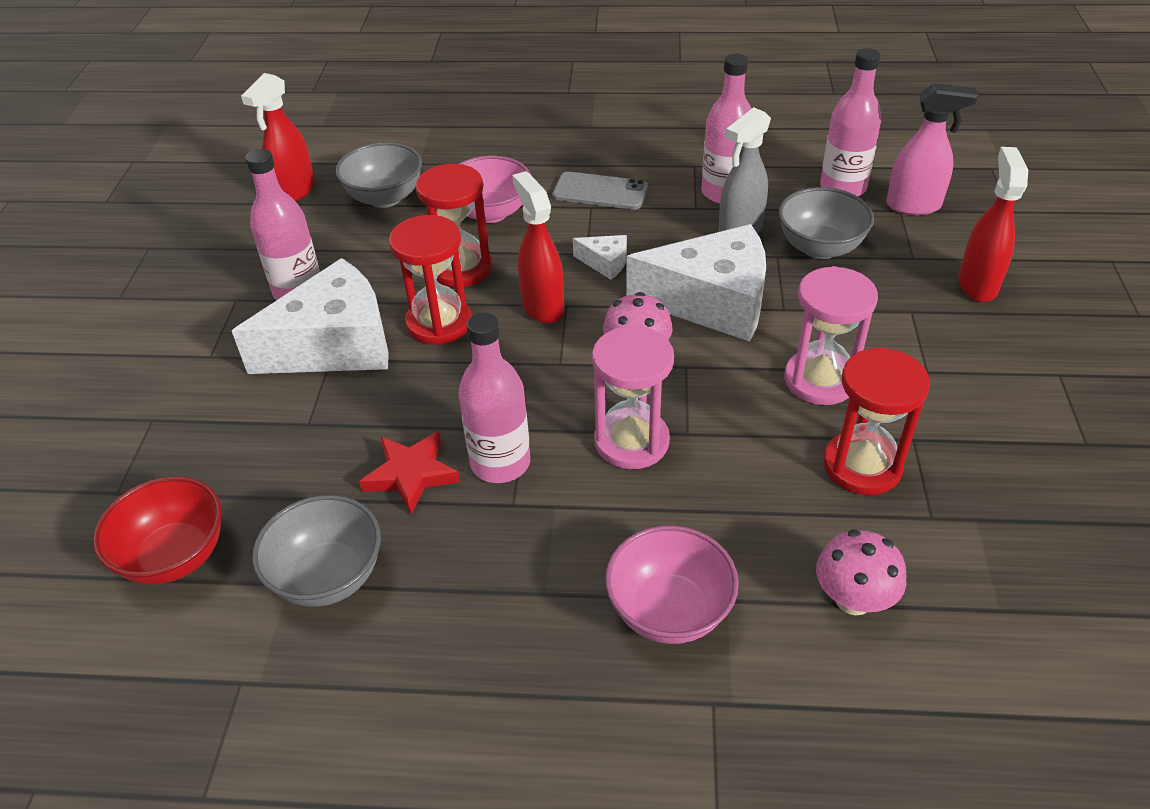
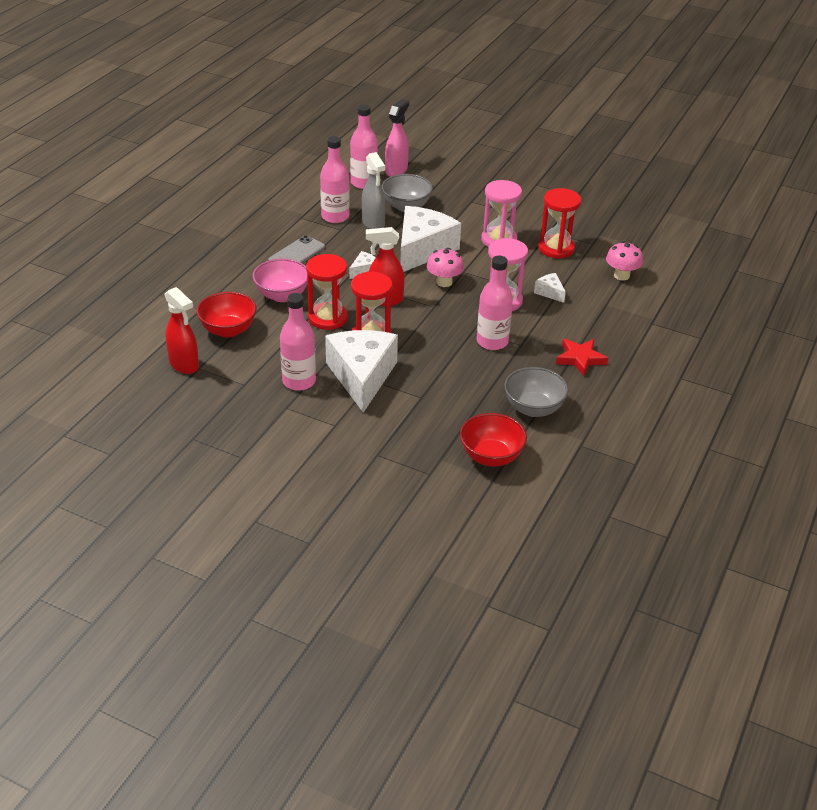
camera: 70 degrees left, 5 degrees down
(385, 198) = (228, 330): grey bowl -> red bowl
(411, 474) = (482, 370): red star -> red star (580, 359)
(669, 611) = (604, 320): pink bowl -> none
(705, 498) = (550, 292): none -> white cheese
(977, 284) = (467, 179): red spray bottle -> none

